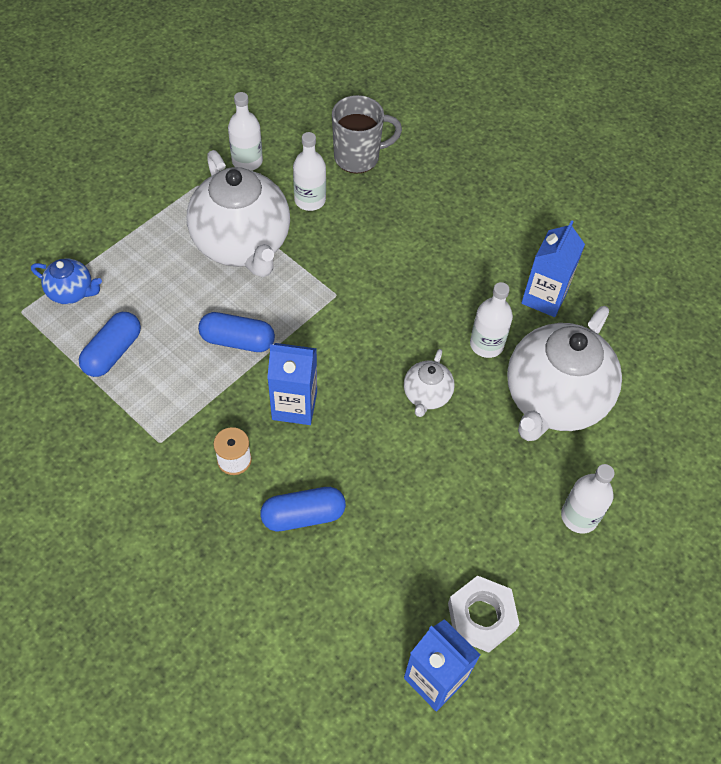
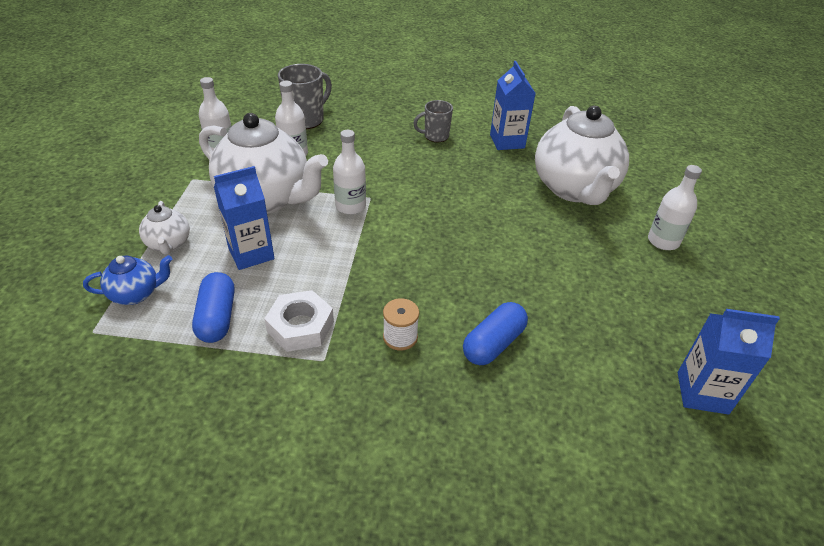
camera: 35 degrees left, 15 degrees down
(237, 340) = (322, 258): blue capsule -> none
(294, 405) = (410, 277): blue carton -> blue carton (251, 253)
(426, 396) = (496, 224): white teapot -> white teapot (169, 244)
(472, 249) = (435, 136): none -> grey mug
(481, 617) = (681, 333): white nut -> white nut (300, 326)
(486, 344) = (501, 179): white bottle -> white bottle (350, 206)

